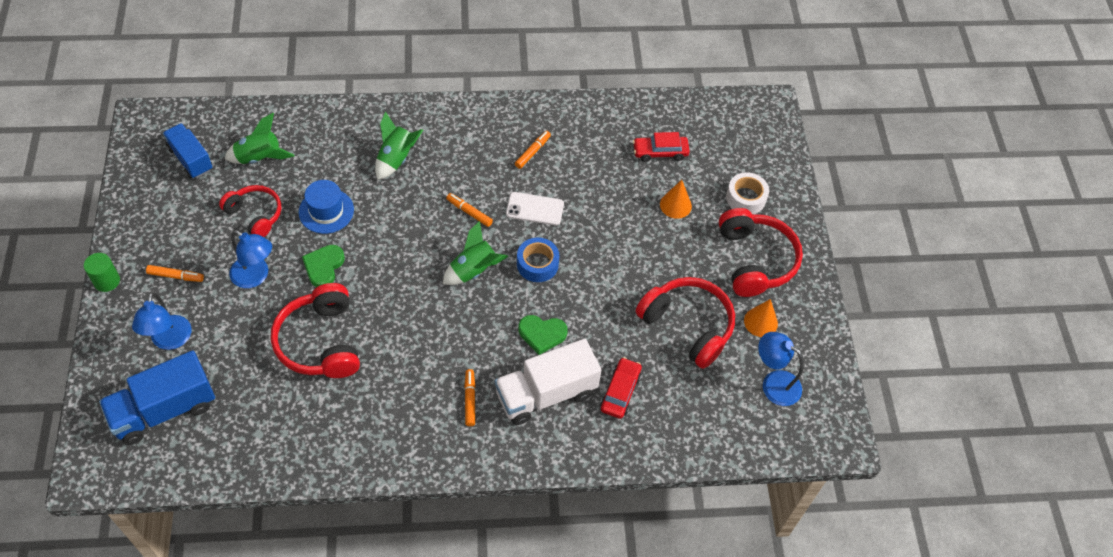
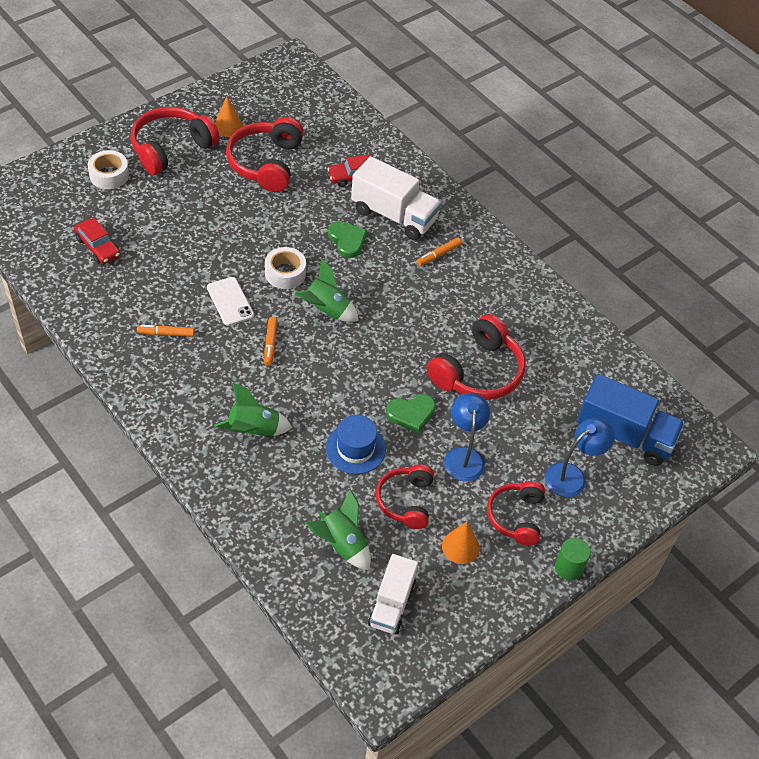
camera: 125 degrees left, 5 degrees down
(176, 276) = (516, 517): orange marker -> red headphones
(190, 159) = (392, 604): blue truck -> white truck
(537, 264) = (285, 273): blue tape -> white tape
(675, 205) = (151, 214): orange cone -> orange cone (460, 546)
(774, 383) = (276, 103): blue lamp -> none

